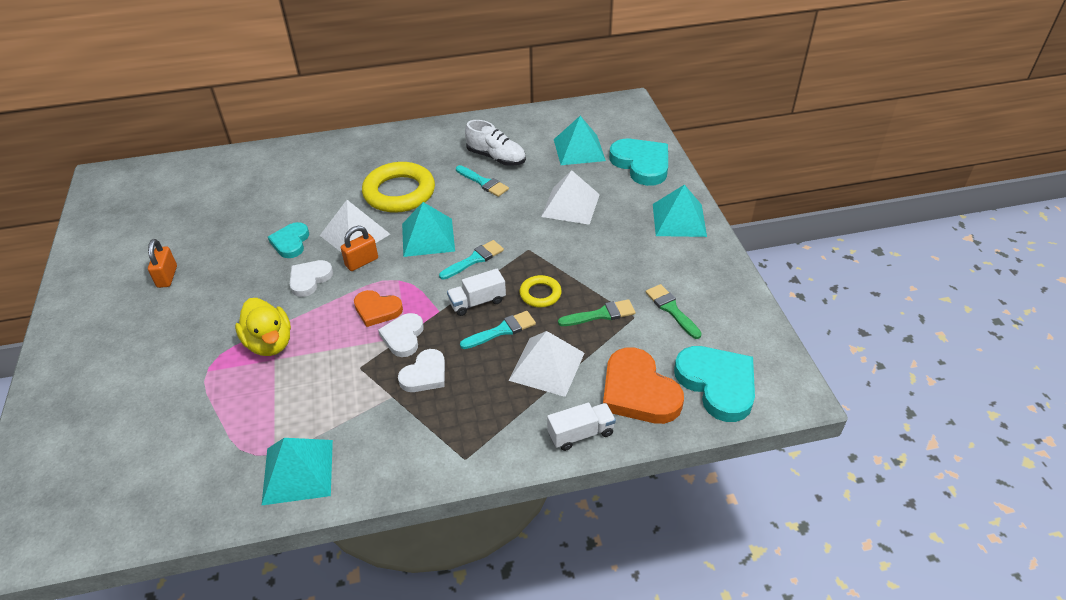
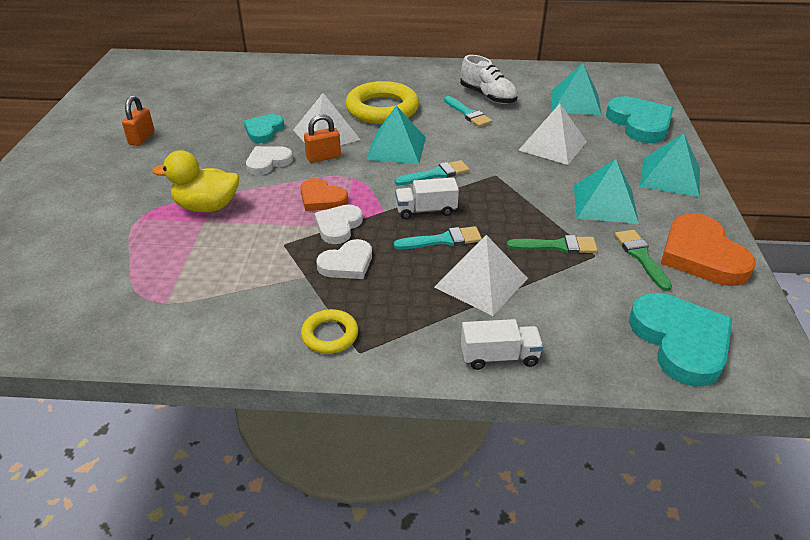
camera: 15 degrees right, 5 degrees down
(270, 343) = (207, 207): yellow duck -> yellow duck turned 105 degrees clockwise
(298, 471) = (181, 324): turquoise pyramid -> turquoise pyramid (605, 204)
(540, 294) = (495, 215): yellow ring -> yellow ring (330, 335)
(638, 391) = (580, 329): orange heart -> orange heart (701, 255)

